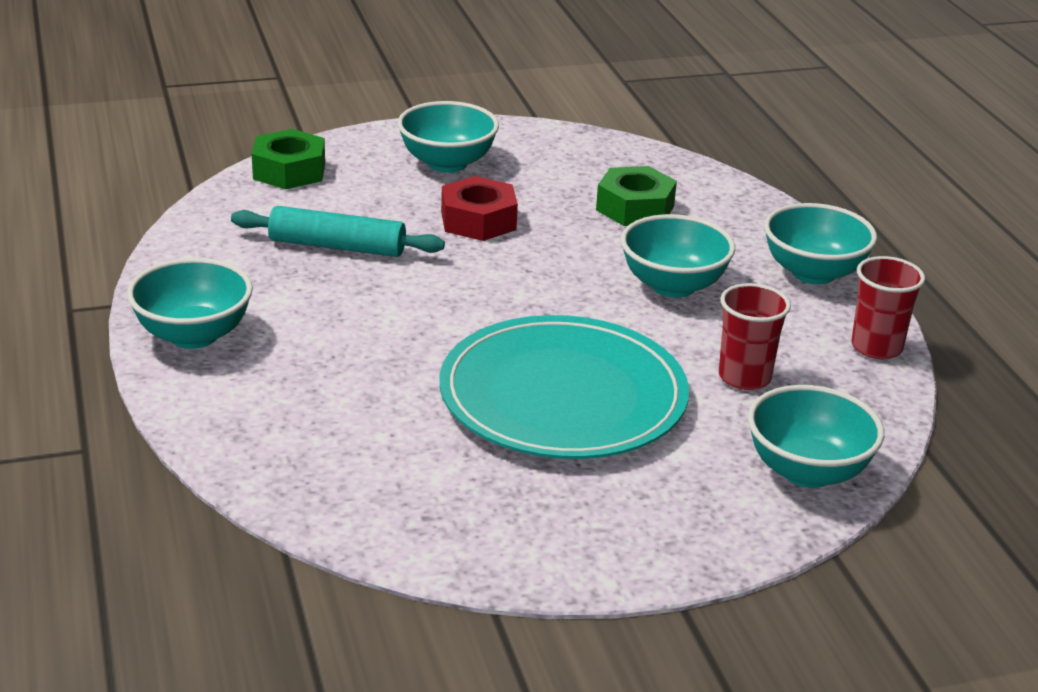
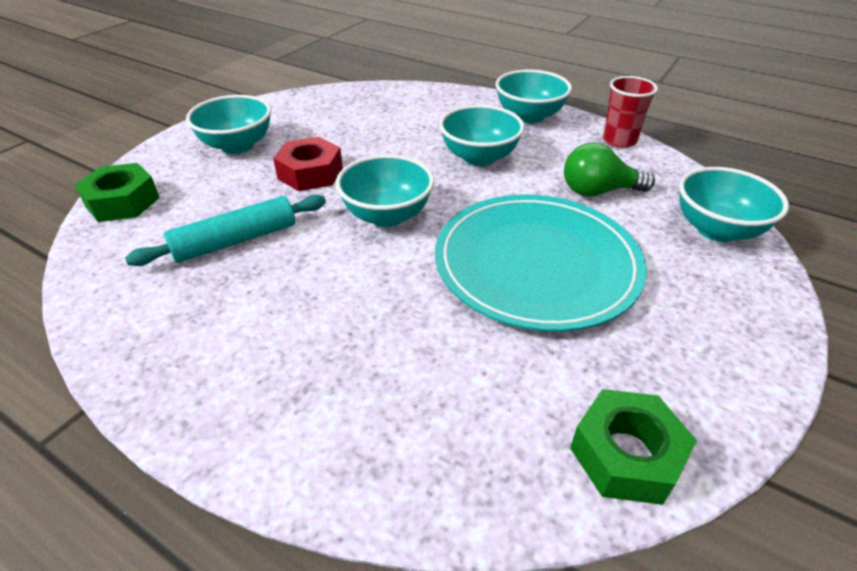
camera: 40 degrees left, 10 degrees up
(193, 335) = (208, 391): turquoise bowl -> turquoise bowl (387, 215)
(635, 208) = (390, 123): green nut -> green nut (626, 454)
(744, 377) = (598, 191): red cup -> green light bulb

